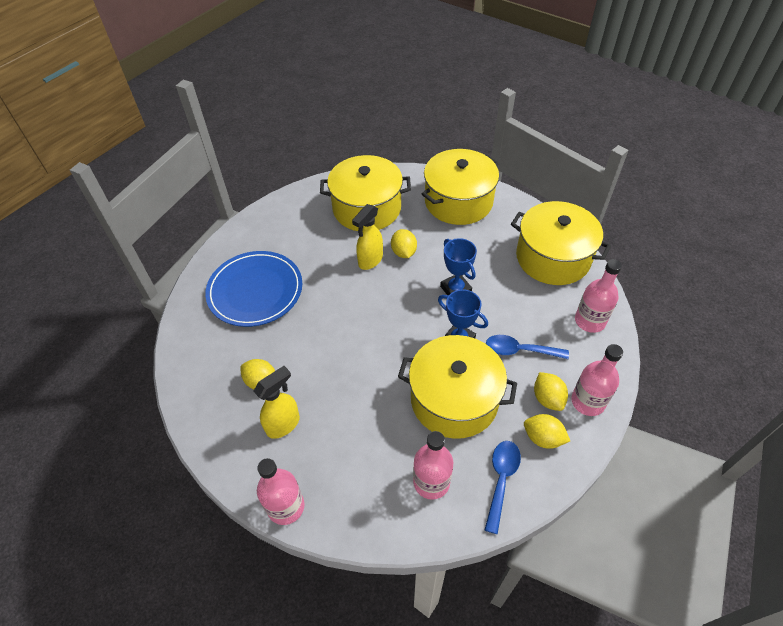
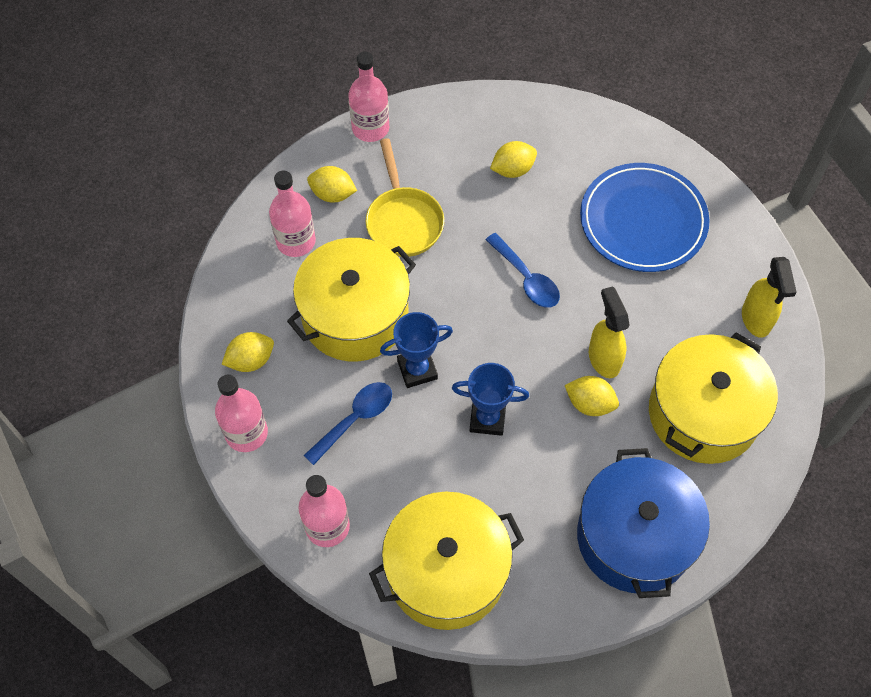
camera: 125 degrees right, 10 degrees up
(283, 424) = (450, 164): yellow spray bottle -> yellow spray bottle (756, 319)
(356, 421) = (403, 221): none -> yellow pan
(458, 201) = (634, 537): yellow pot -> blue pot
(501, 480) = (248, 295): blue spoon -> blue spoon (526, 278)
(547, 398) = (282, 399): yellow lemon -> yellow lemon (333, 194)

